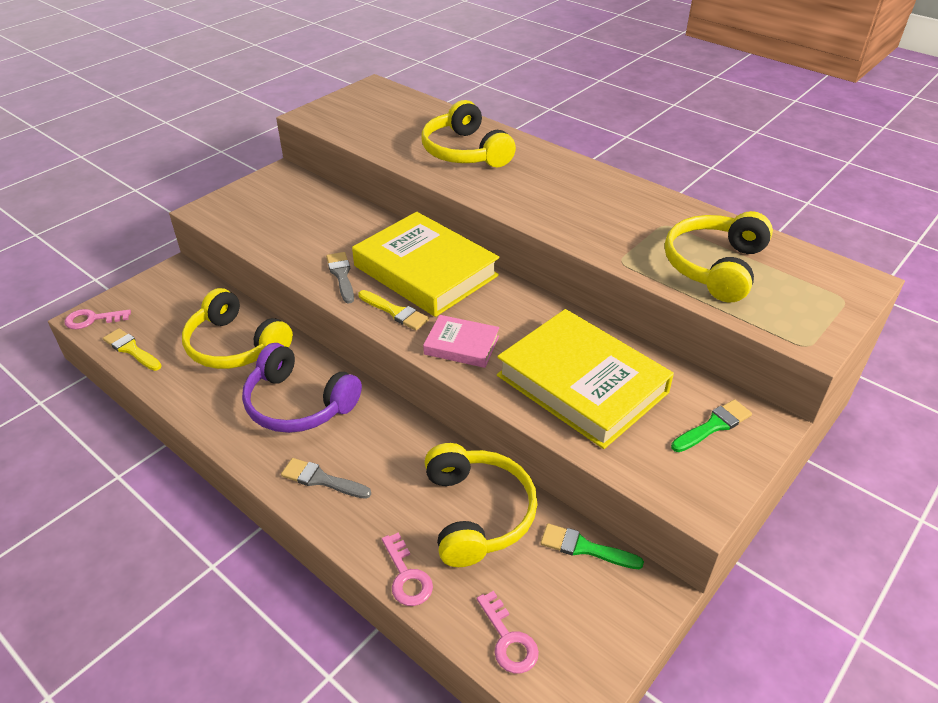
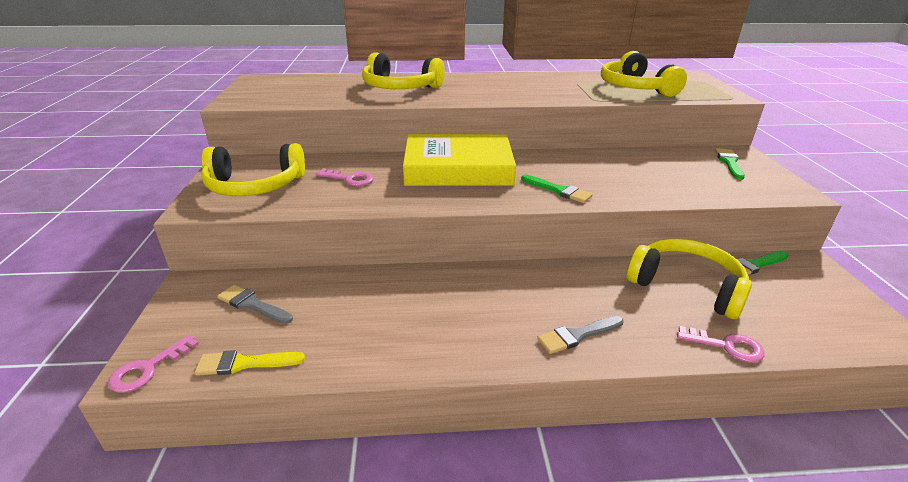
camera: 45 degrees left, 10 degrees down
(235, 345) = (350, 301): yellow headphones -> yellow headphones (255, 186)
(298, 404) = (473, 304): purple headphones -> none
(341, 275) = (405, 194): grey brush -> grey brush (253, 305)
(395, 312) = (484, 195): yellow brush -> none
(461, 345) = (558, 190): pink book -> green brush
(508, 639) = (823, 332): pink key -> pink key (349, 179)
(582, 384) = (649, 176): yellow book -> none

